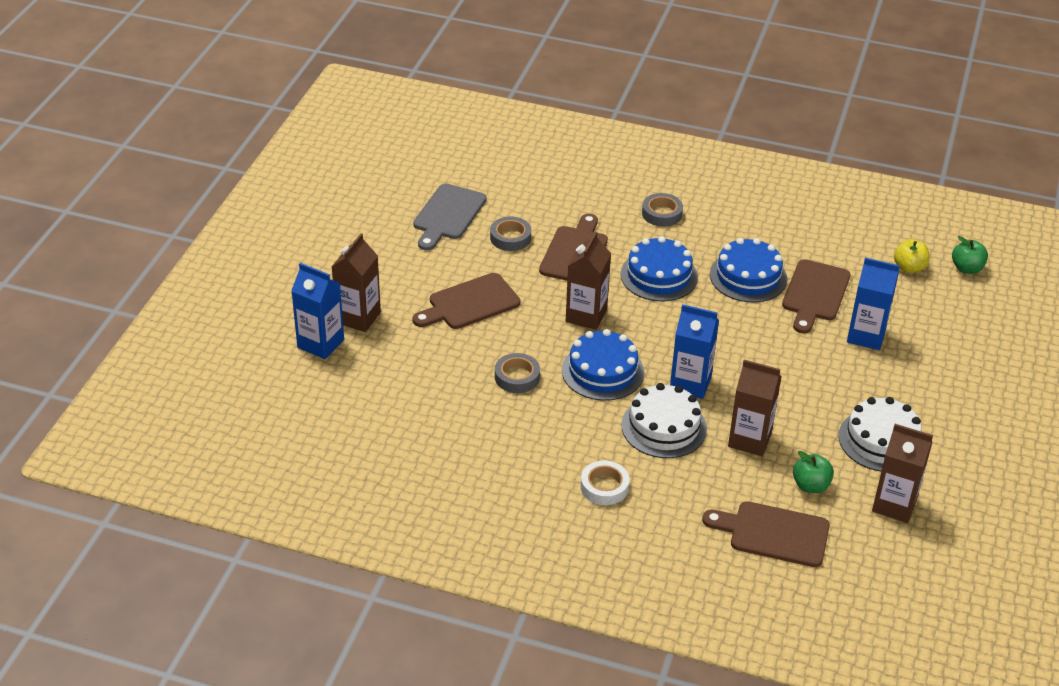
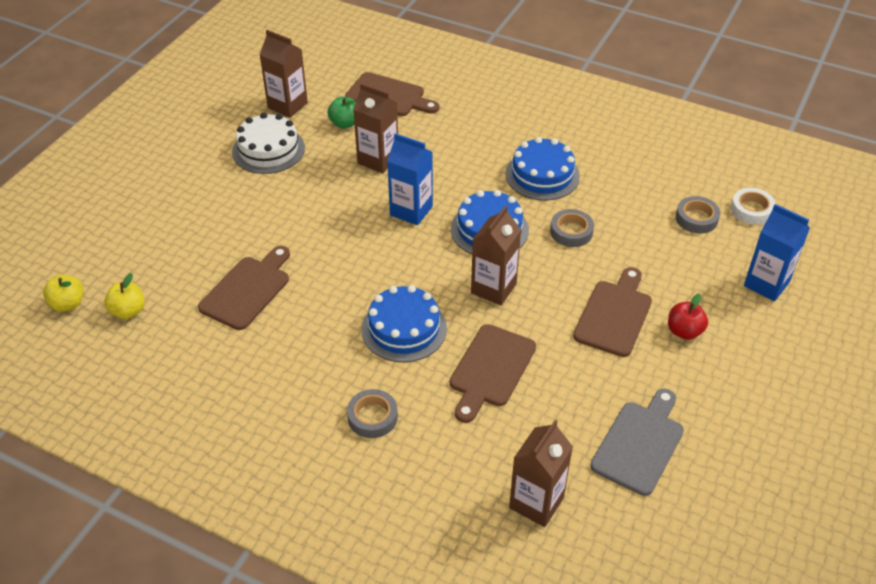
camera: 170 degrees left, 5 degrees up
(358, 317) = (732, 310): brown carton -> brown carton (536, 502)
(406, 295) = (684, 331): none -> red apple
(470, 303) = (614, 315): brown cutting board -> brown cutting board turned 45 degrees counterclockwise
(510, 238) = (564, 399): grey tape -> grey tape (696, 218)
(604, 487) = (509, 137): white tape -> white tape (751, 210)
(664, 427) = (447, 176): white cake -> none
(748, 277) = (307, 317): blue cake -> blue cake (542, 175)
(866, 336) = (223, 240): blue carton -> none
(967, 268) = (68, 304): green apple -> yellow apple

